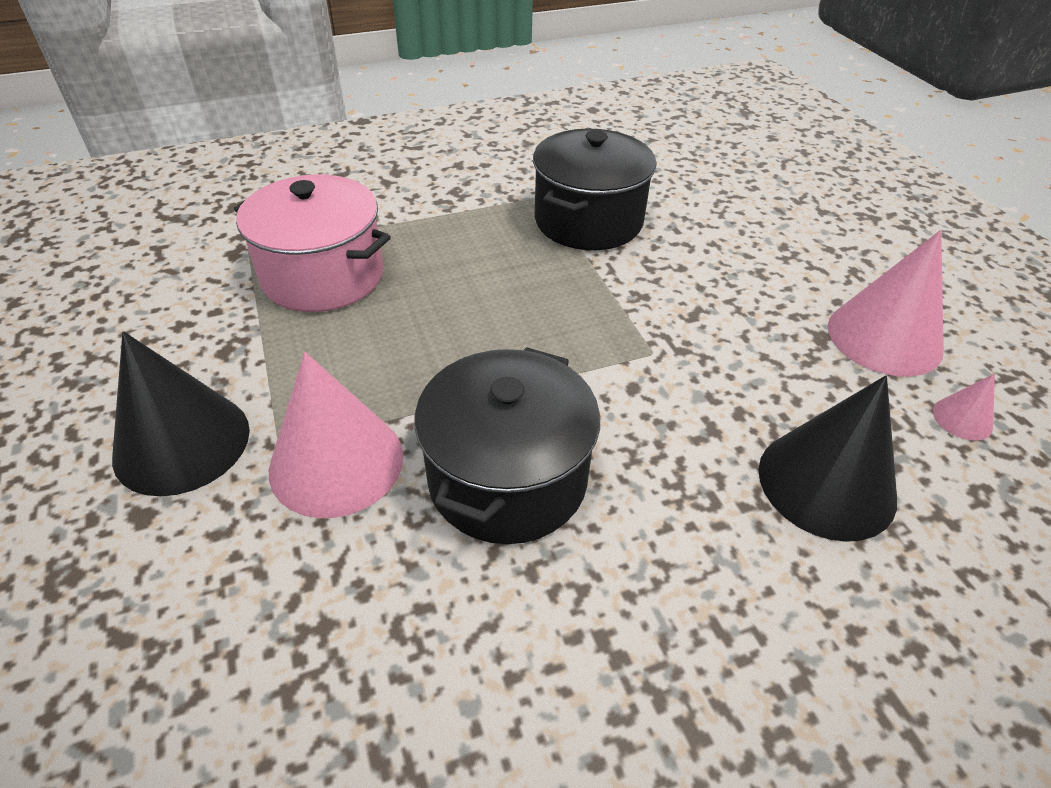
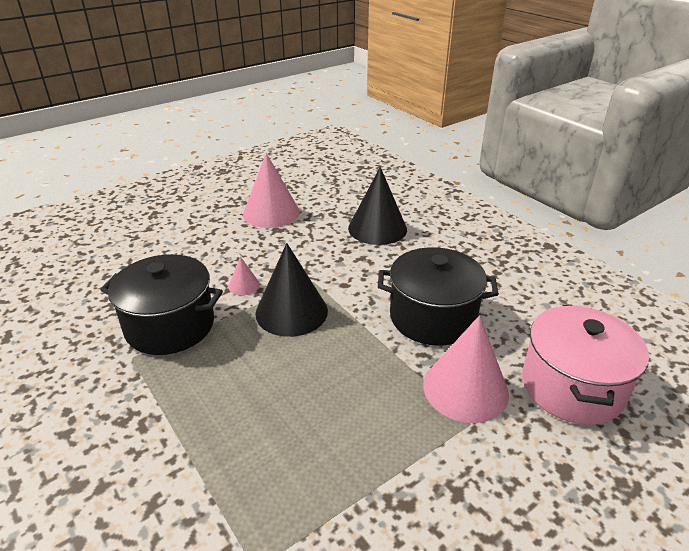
camera: 105 degrees left, 10 degrees down
(182, 442) = (503, 480): black cone -> black cone (291, 312)
(323, 276) = (284, 475): pink pot -> pink pot (572, 387)
(962, 418) = (321, 197): pink cone -> pink cone (244, 285)

